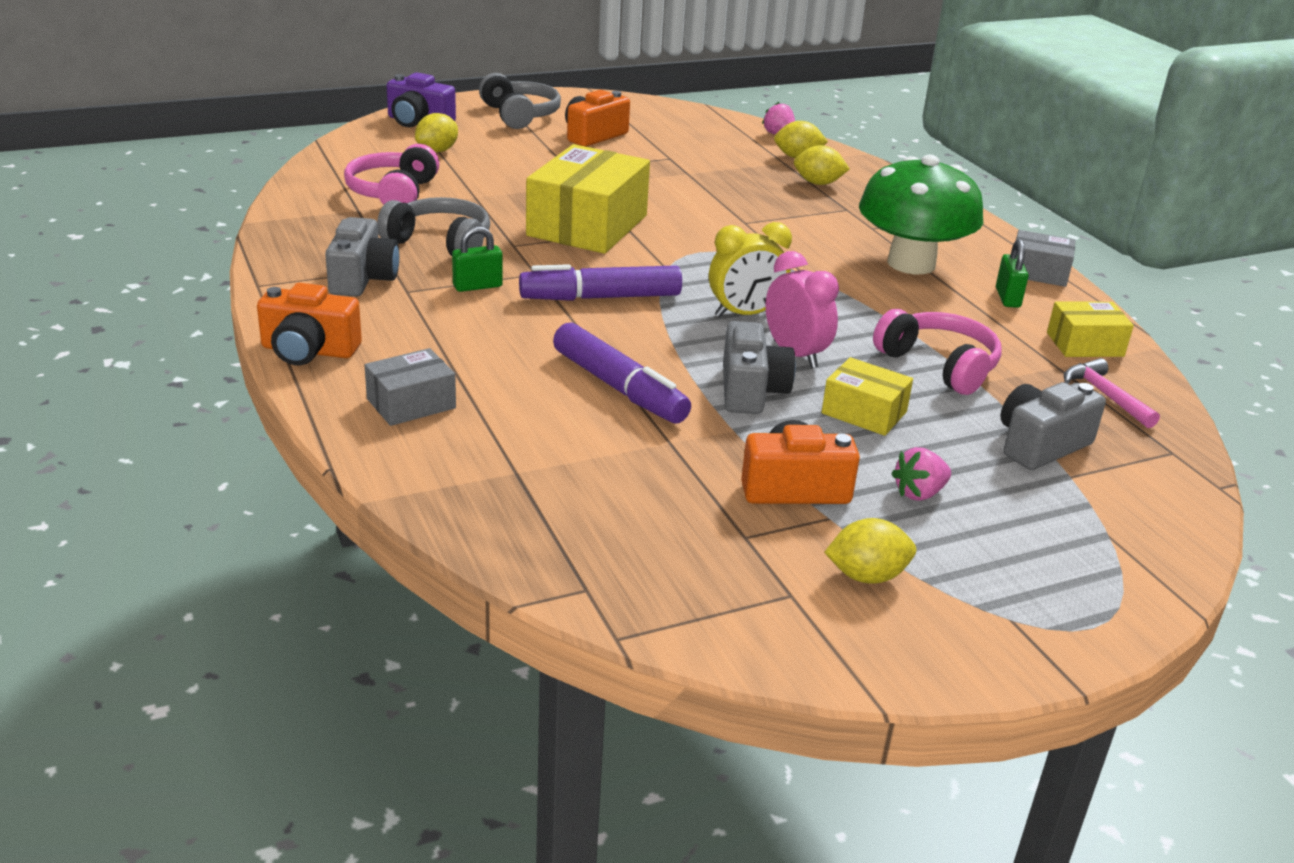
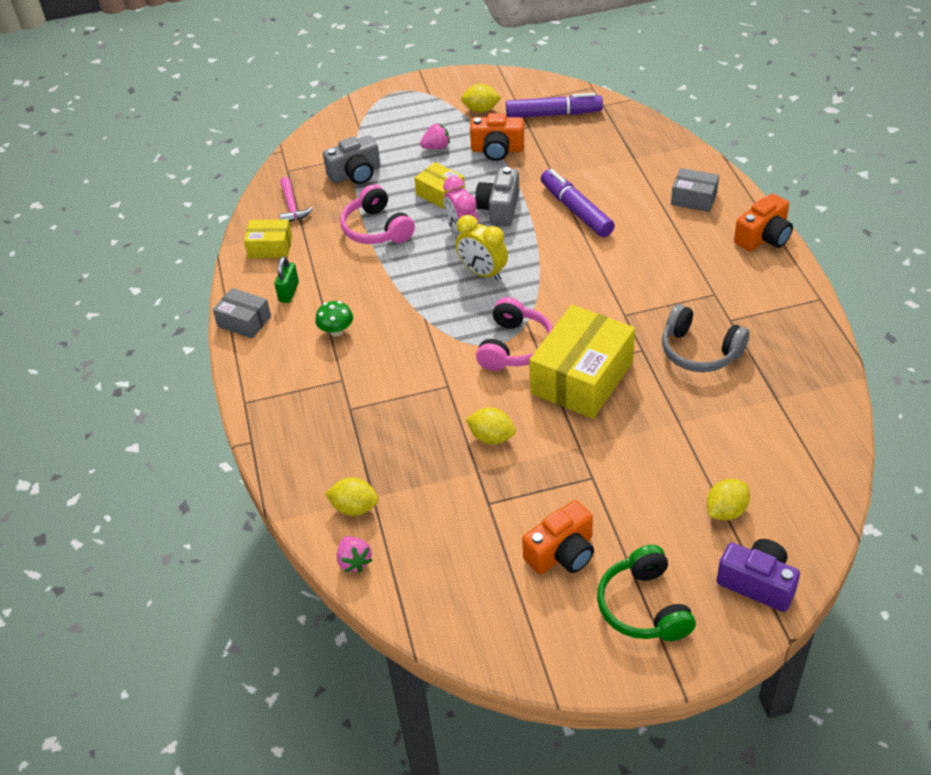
camera: 165 degrees left, 15 degrees up
(309, 351) = (763, 237): orange camera -> orange camera turned 120 degrees clockwise
(362, 279) = (748, 306): grey camera -> none
(393, 193) = (752, 426): pink headphones -> pink headphones (515, 347)
(411, 403) = (694, 198): grey box -> grey box turned 45 degrees clockwise
(477, 286) = (666, 299): green padlock -> none
(520, 115) = (644, 606): grey headphones -> green headphones
(601, 297) = (579, 288): purple marker -> purple marker (553, 114)
(745, 314) = (483, 273): yellow clock -> yellow clock turned 135 degrees counterclockwise
(818, 183) = (356, 454): yellow lemon -> yellow lemon (491, 437)
(911, 263) = (336, 331): green mushroom -> green mushroom, size x0.41

